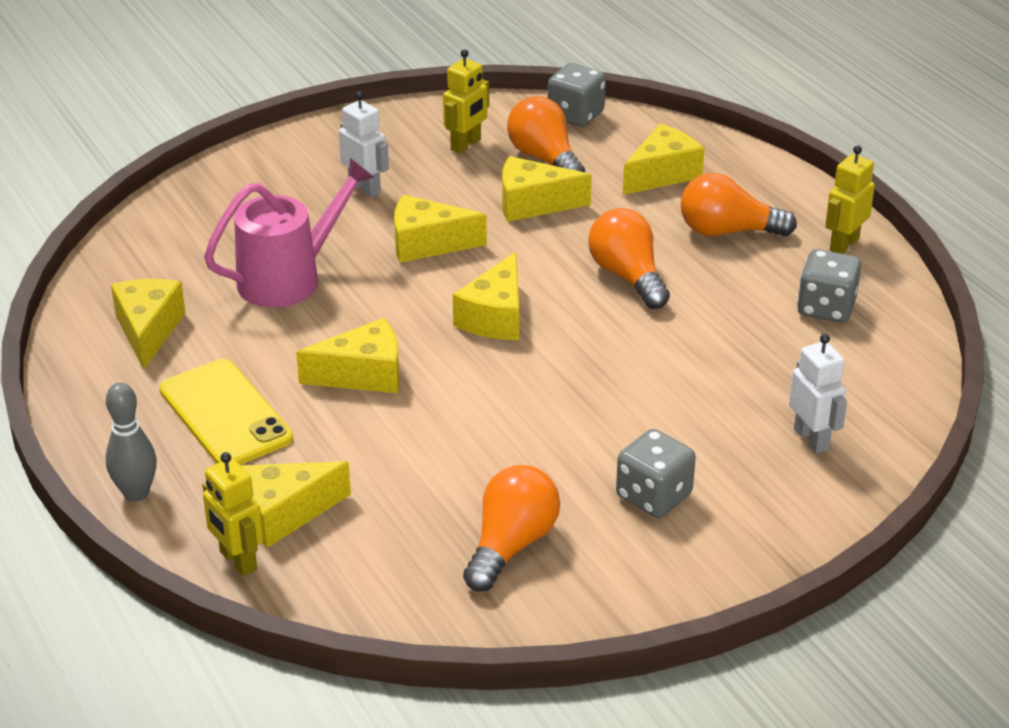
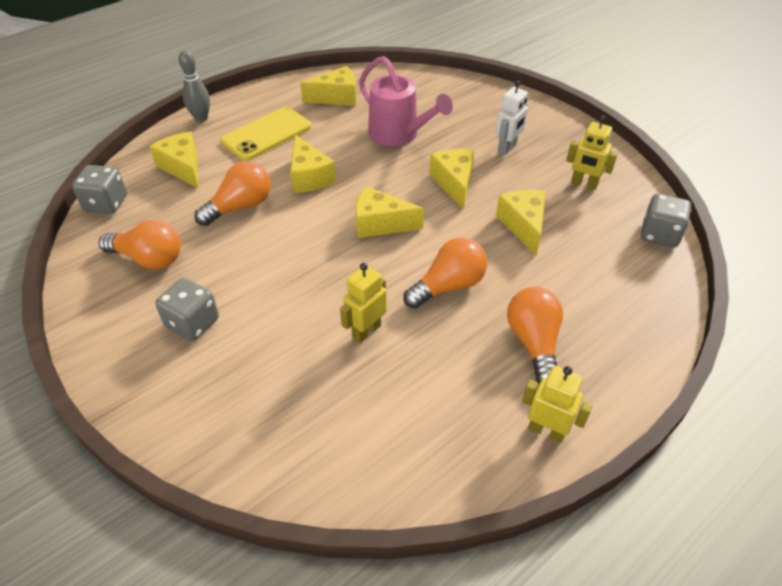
camera: 80 degrees right, 10 degrees up
(238, 561) = (146, 158): yellow robot -> yellow robot (366, 331)
(545, 159) = (587, 225): orange light bulb -> orange light bulb (240, 206)
(662, 174) = (600, 294): yellow cheese -> none
(811, 439) = (259, 416): white robot -> none
(826, 308) = (441, 420): grey dice -> grey dice (106, 203)

